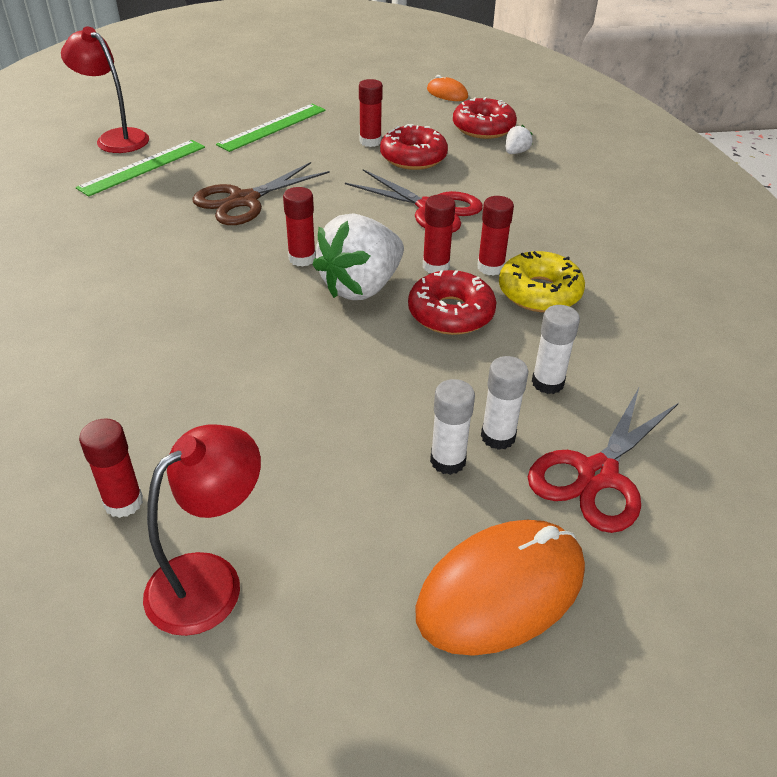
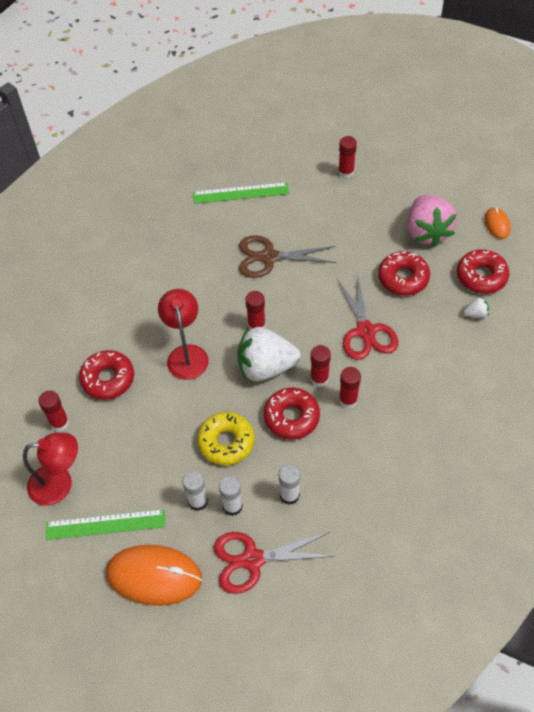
camera: 45 degrees right, 15 degrees up
(116, 138) = (247, 155): red lamp -> red lamp (186, 354)
(151, 408) = (108, 379): none -> red donut
(272, 127) = (345, 196): green ruler -> green ruler (105, 524)
(370, 141) = (392, 246): red glue stick -> red glue stick (346, 172)
(390, 120) = (427, 232): none -> pink strawberry
(539, 292) = (354, 436): yellow donut -> yellow donut (226, 442)

